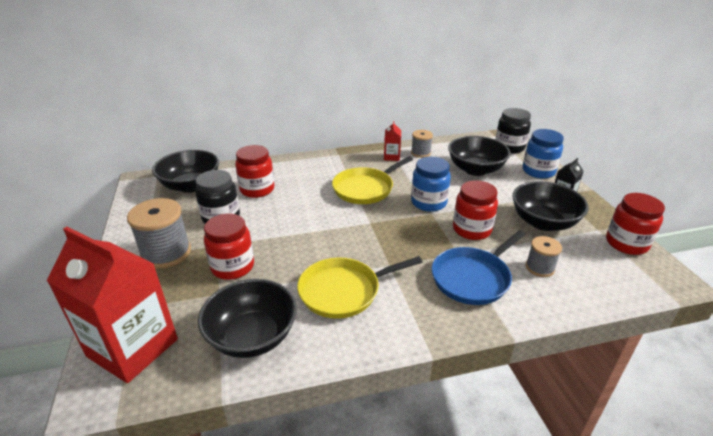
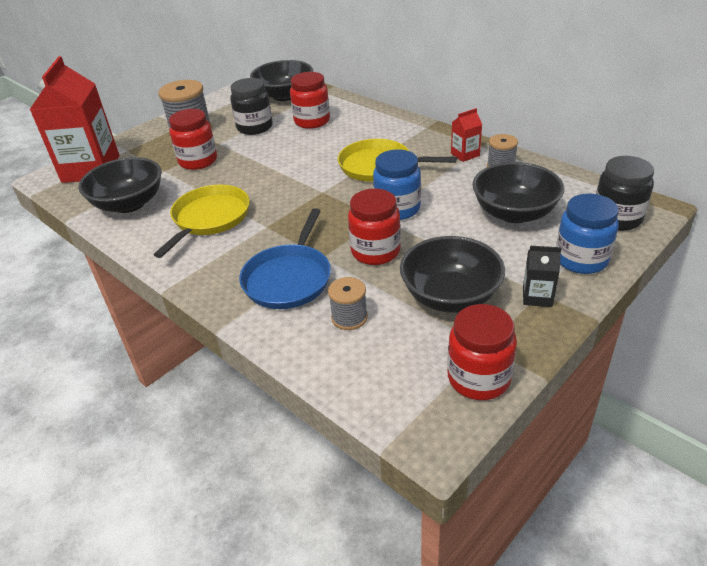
camera: 60 degrees right, 5 degrees up
(343, 291) = (209, 218): yellow pan -> yellow pan turned 75 degrees clockwise
(472, 278) = (289, 278): blue pan -> blue pan turned 90 degrees counterclockwise

